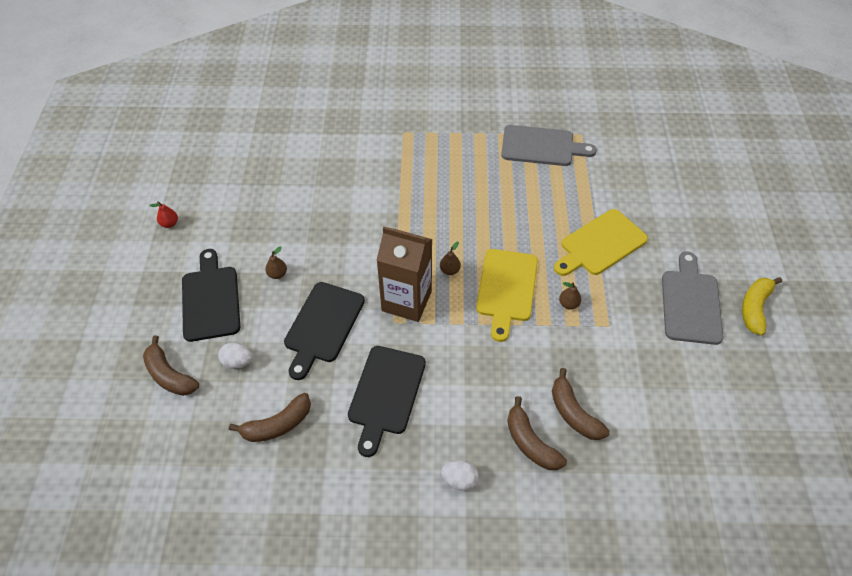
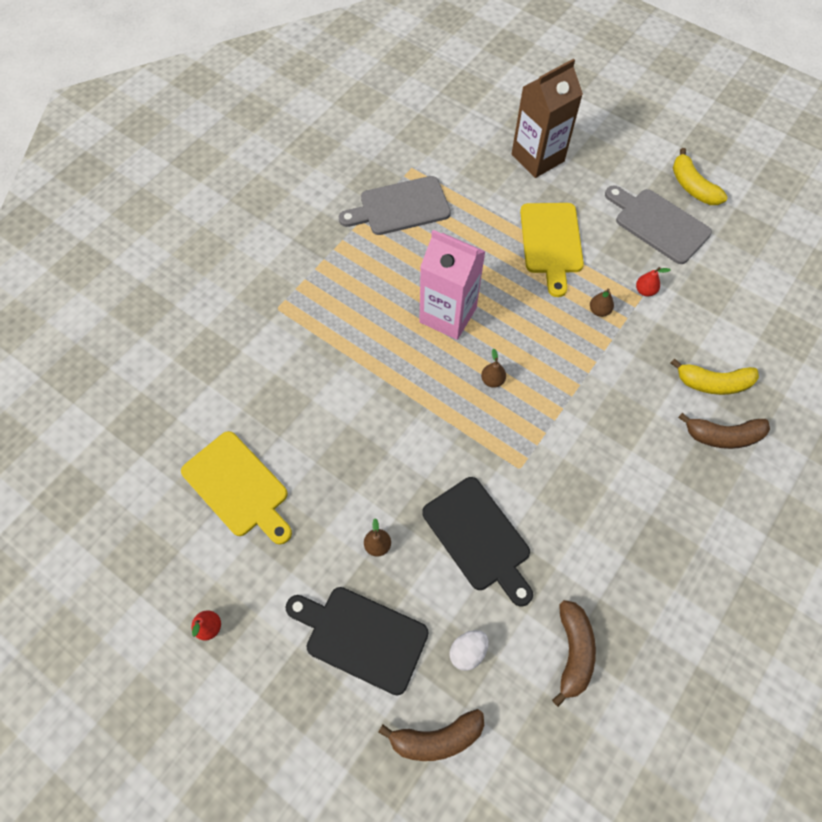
camera: 55 degrees left, 10 degrees up
(386, 394) = (599, 526): black cutting board -> none
(406, 301) = (502, 441): brown carton -> brown carton (537, 158)
(459, 480) = (728, 518): white egg -> none
(479, 218) = (448, 315): none -> pink carton
(506, 289) = (548, 347): yellow cutting board -> yellow cutting board (238, 487)
(541, 146) = (400, 207): grey cutting board -> grey cutting board turned 150 degrees counterclockwise
(573, 413) = (713, 383): brown banana -> yellow banana
(616, 325) = (645, 291): none -> red pear

